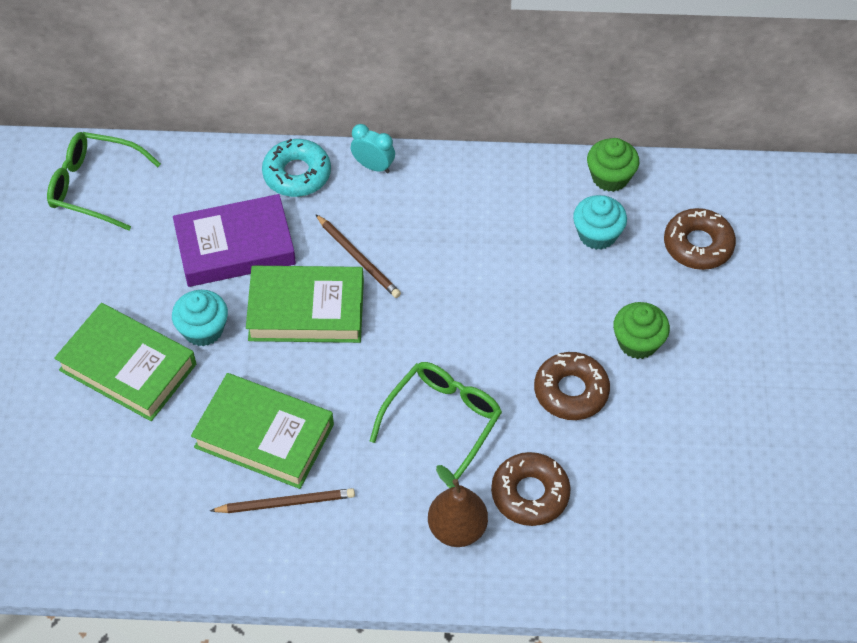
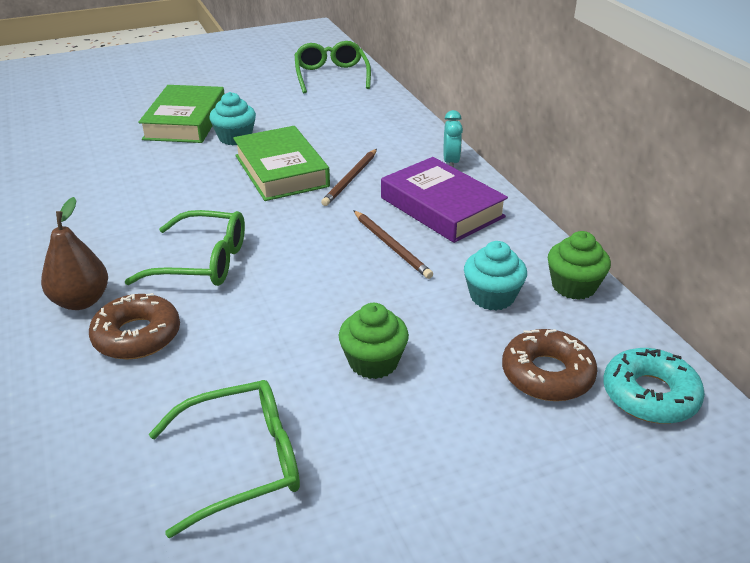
camera: 65 degrees right, 20 degrees down
(235, 247) = (320, 130): purple book -> purple book (441, 207)
(264, 435) = (148, 184): green book -> none
(286, 503) = (85, 209): brown pencil -> brown pencil (391, 246)
(297, 174) = (410, 135): turquoise donut -> turquoise donut (650, 395)
(571, 391) = (279, 330): brown donut -> none
(704, 456) = (242, 462): none -> green glasses

